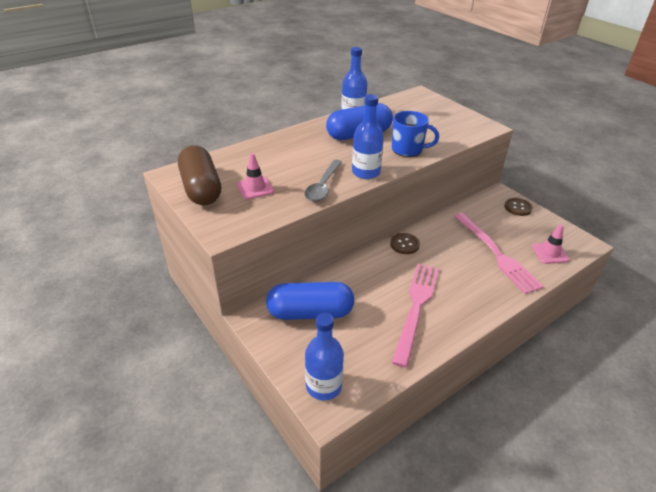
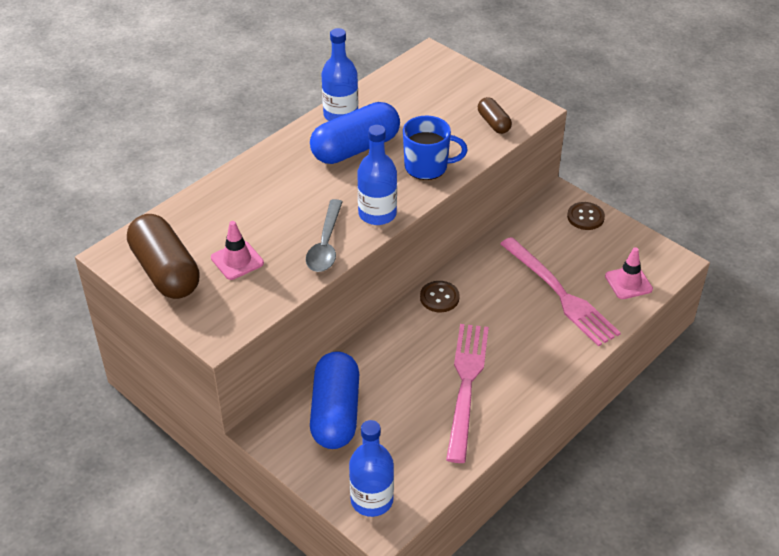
camera: 10 degrees left, 5 degrees up
(310, 312) = (335, 413): blue capsule -> blue capsule turned 75 degrees counterclockwise
(459, 131) = (493, 123): none -> brown capsule

